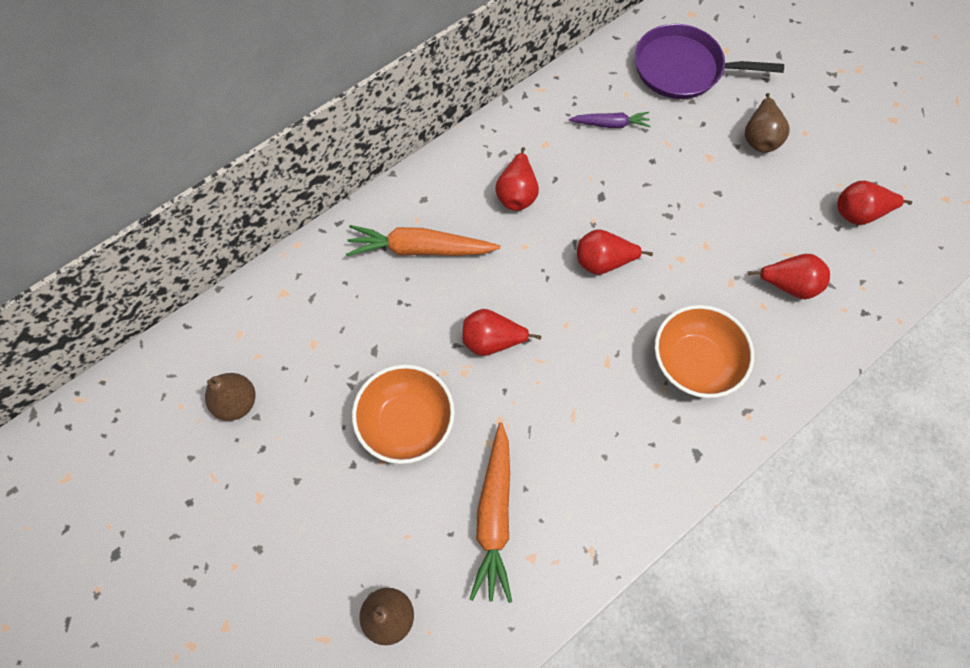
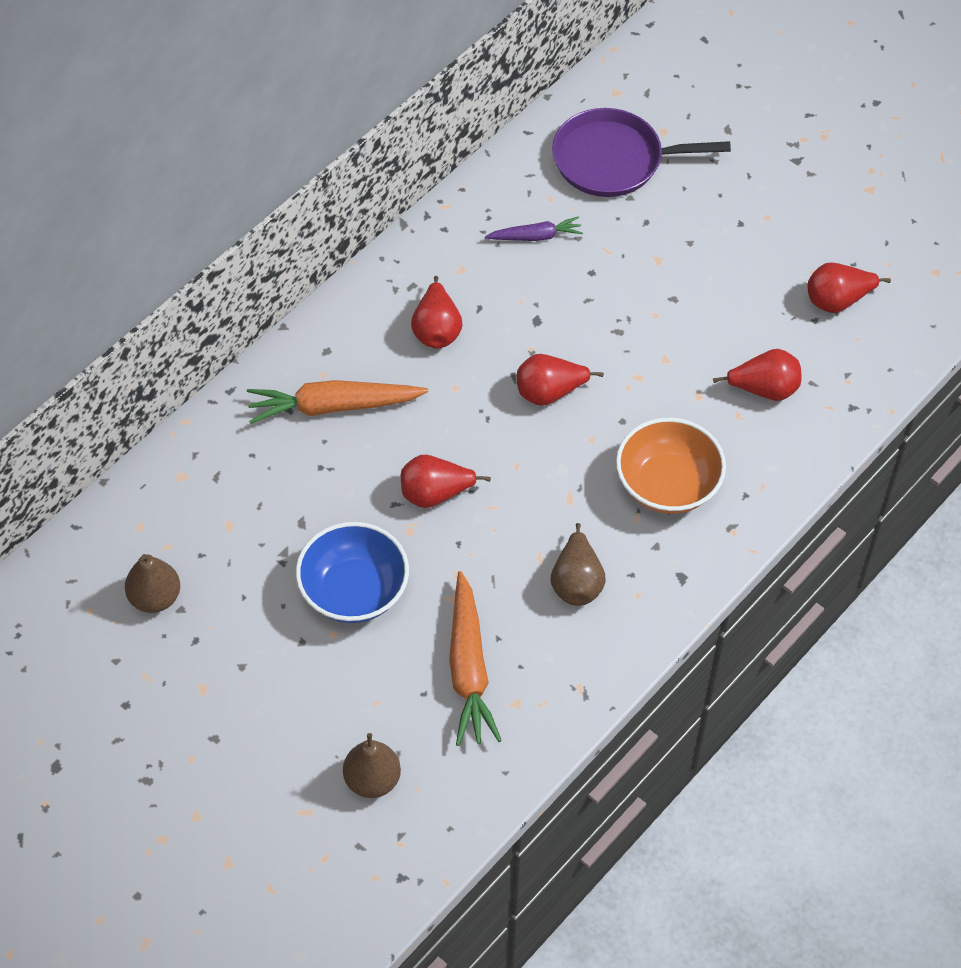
camera: 10 degrees left, 10 degrees down
(406, 423) = (354, 591): orange bowl -> blue bowl
(760, 137) = (715, 230): brown pear -> brown pear (577, 582)

